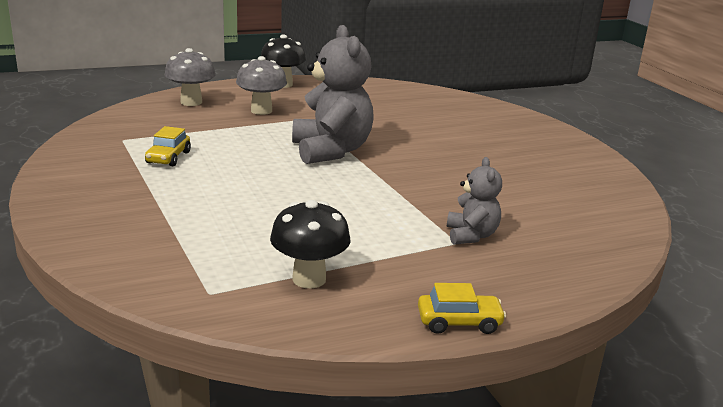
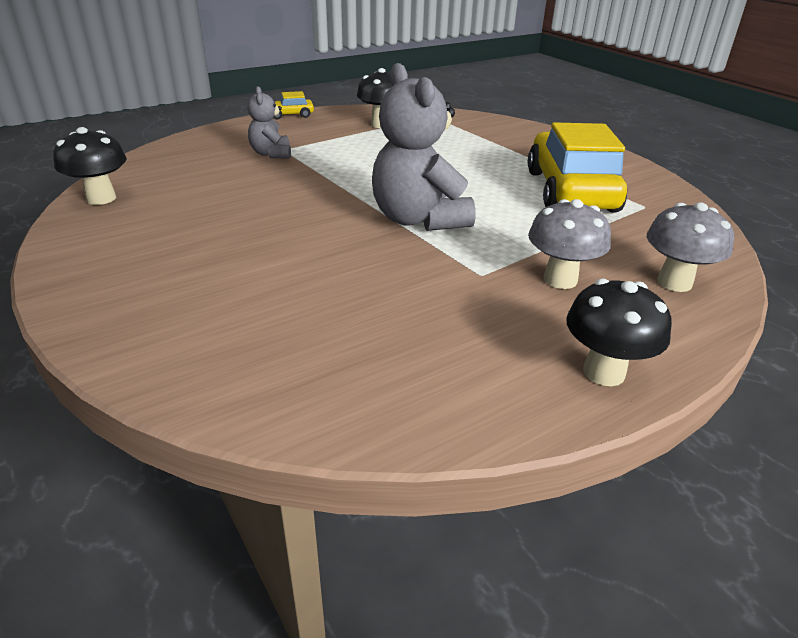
camera: 170 degrees right, 10 degrees up
(168, 157) = (570, 191): yellow car -> yellow car, size x2.37
(618, 198) = (101, 198): none -> black mushroom

